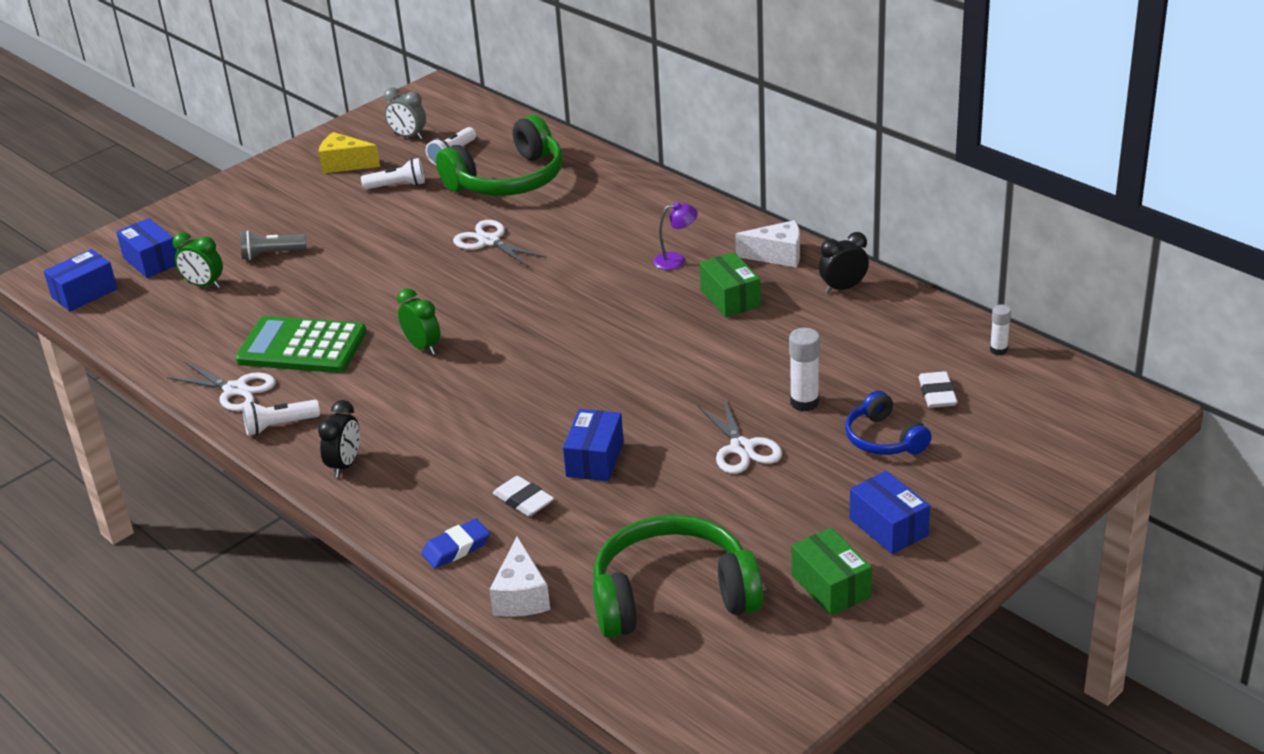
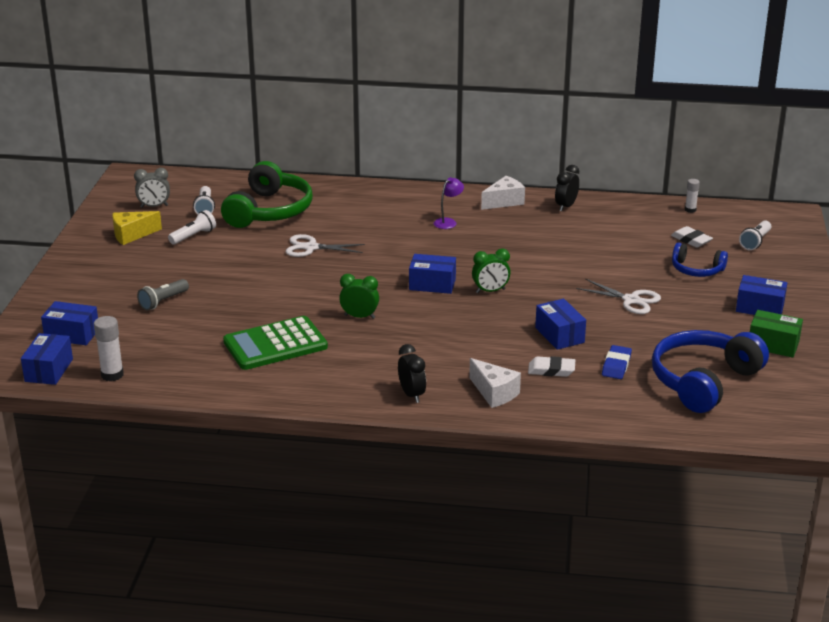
camera: 40 degrees left, 5 degrees down
(204, 285) = (140, 335): green clock -> green clock (490, 291)
(235, 390) = (267, 384): white scissors -> none
(280, 426) = (332, 391): white flashlight -> white flashlight (755, 242)
(456, 548) = (550, 408): blue eraser -> blue eraser (616, 365)
(521, 596) = (624, 415): white cheese -> white cheese (494, 393)
(549, 336) = (432, 284): none -> blue box
(672, 596) = (703, 381): green headphones -> blue headphones
(730, 298) = (510, 231): green box -> none
(804, 402) = (630, 267): white glue stick -> white glue stick (112, 375)

